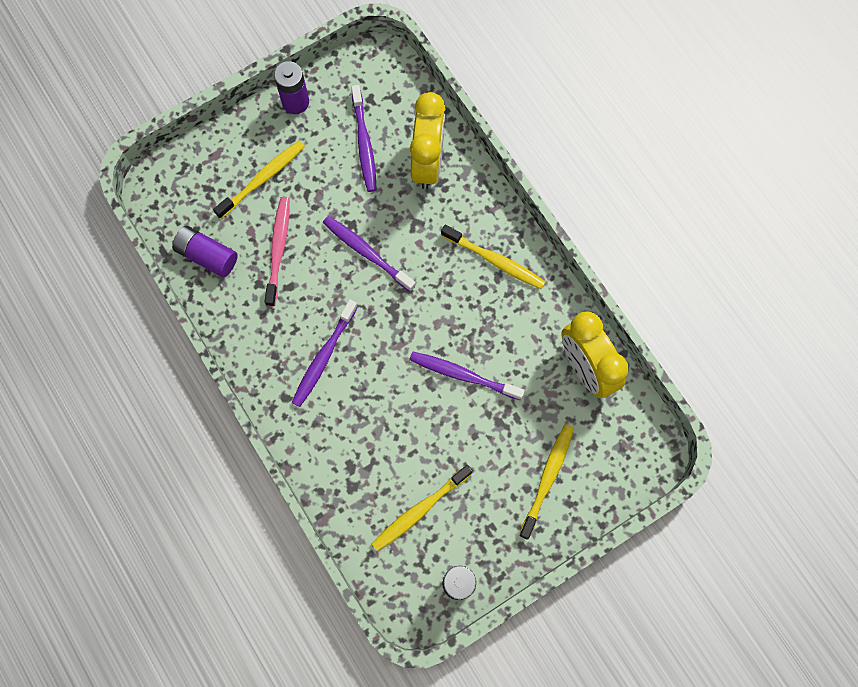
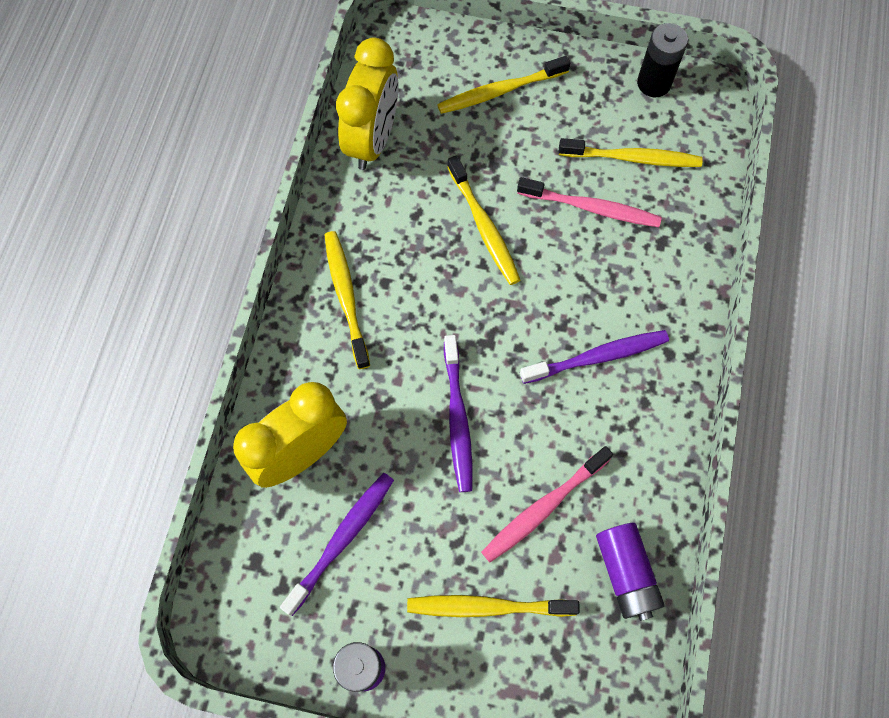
camera: 135 degrees left, 5 degrees down
(412, 449) = (591, 208): none -> pink toothbrush
(463, 375) = (484, 227): purple toothbrush -> yellow toothbrush

